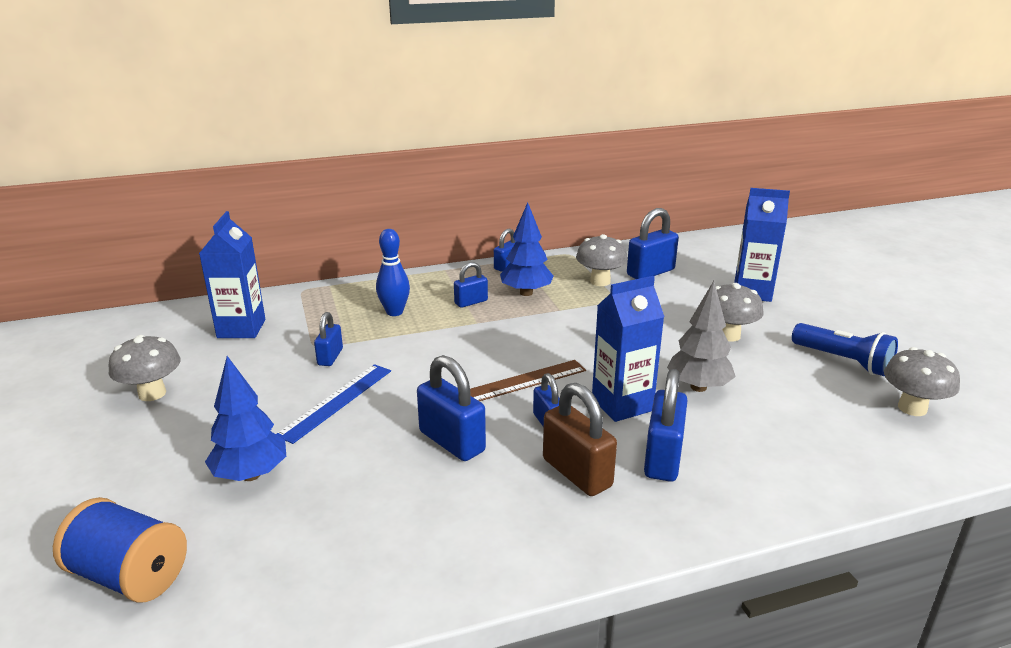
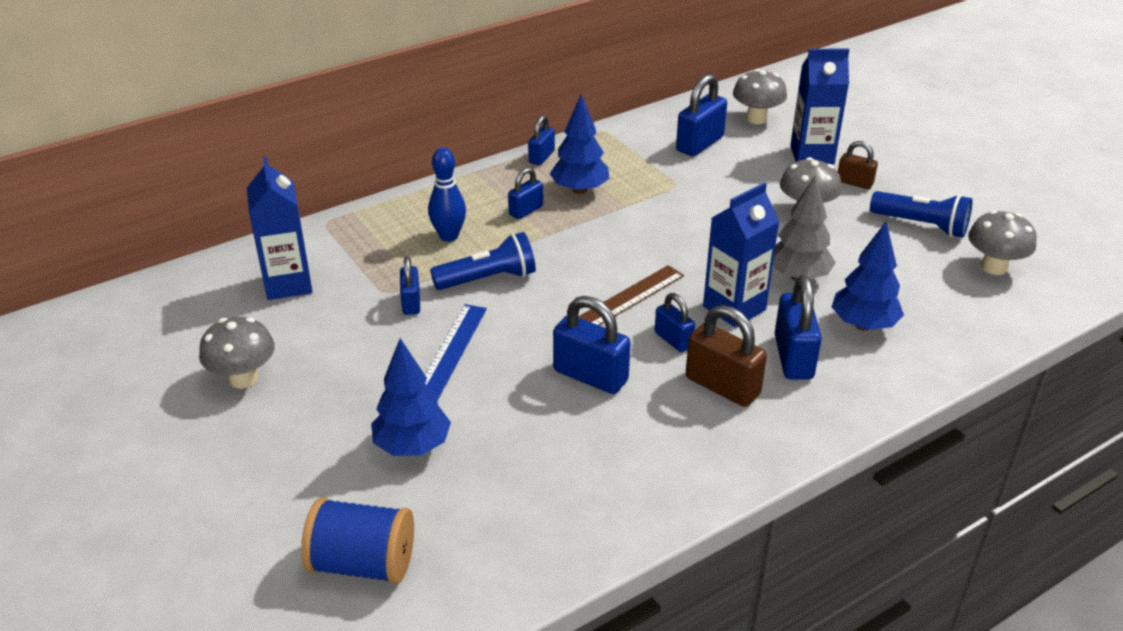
camera: 15 degrees left, 10 degrees up
(407, 348) = (488, 279): none -> blue flashlight
(600, 281) = (651, 163): grey mushroom -> grey mushroom (756, 118)
(750, 440) = (863, 325): none -> blue tree
(786, 318) = (854, 183): none -> brown padlock

